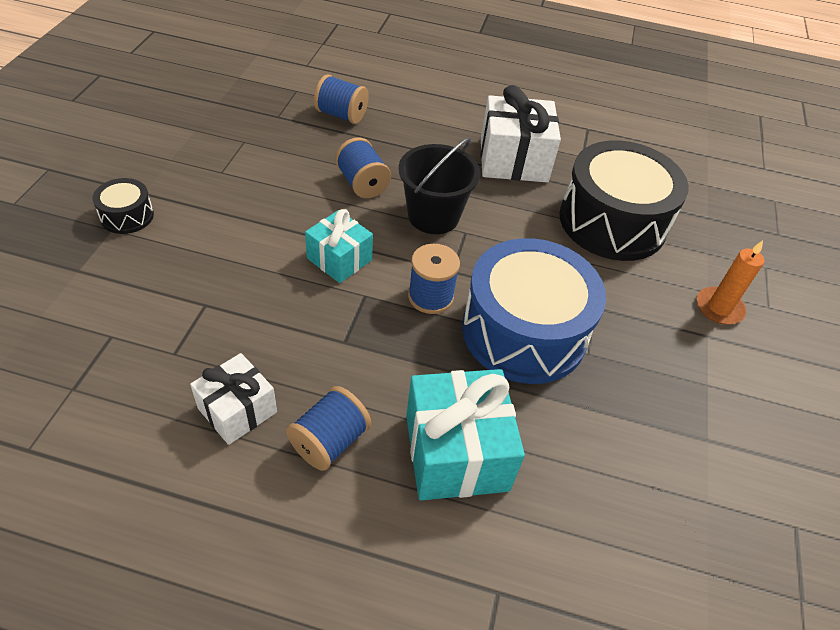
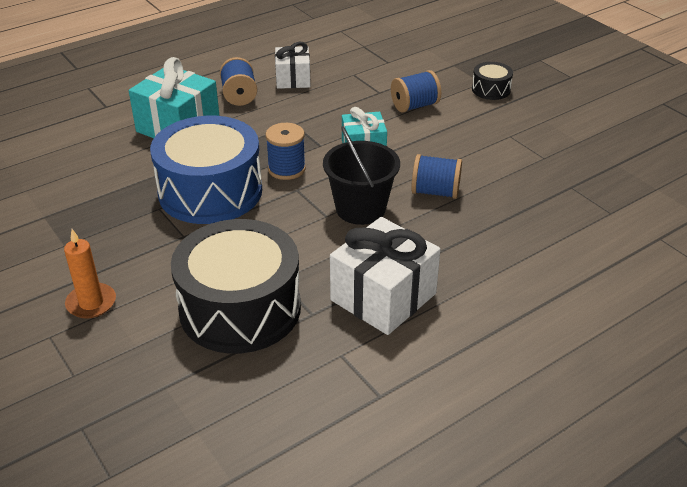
camera: 135 degrees right, 10 degrees down
(341, 115) = (547, 222): blue spool -> blue spool (415, 106)

